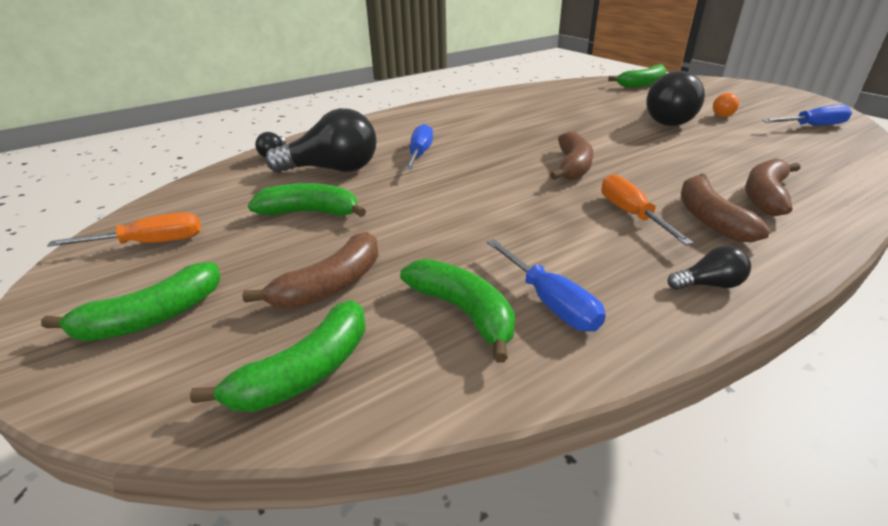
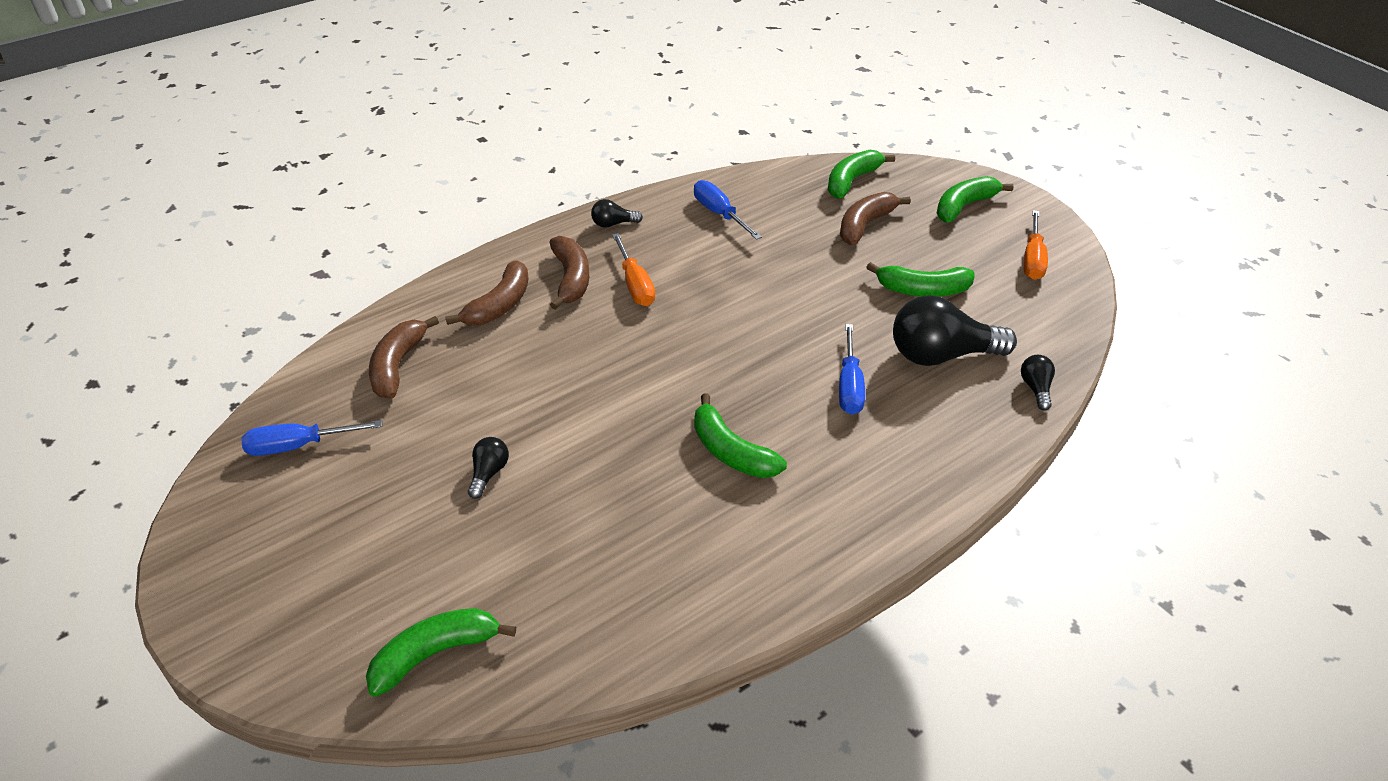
camera: 175 degrees right, 10 degrees up
(150, 243) = (1032, 259): orange screwdriver -> orange screwdriver turned 60 degrees counterclockwise
(463, 312) = (773, 208): green banana -> green banana (731, 451)
(572, 166) = (667, 356): brown banana -> brown banana (397, 366)
(667, 120) = (488, 473): black light bulb -> black light bulb, size x0.46
(724, 114) = (388, 490): orange light bulb -> none

